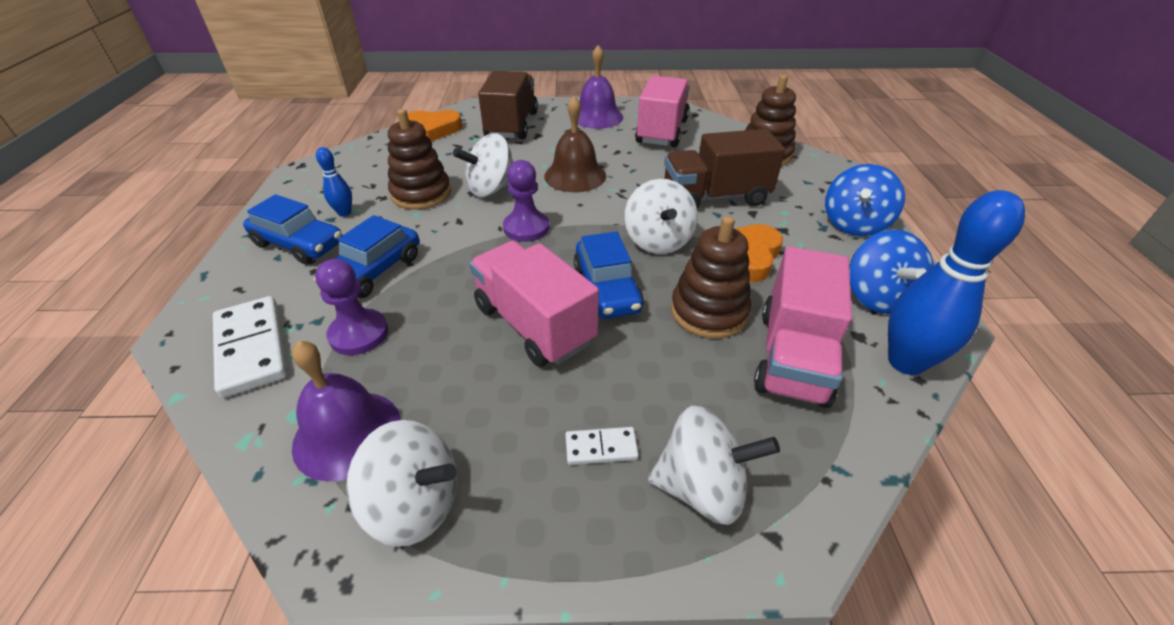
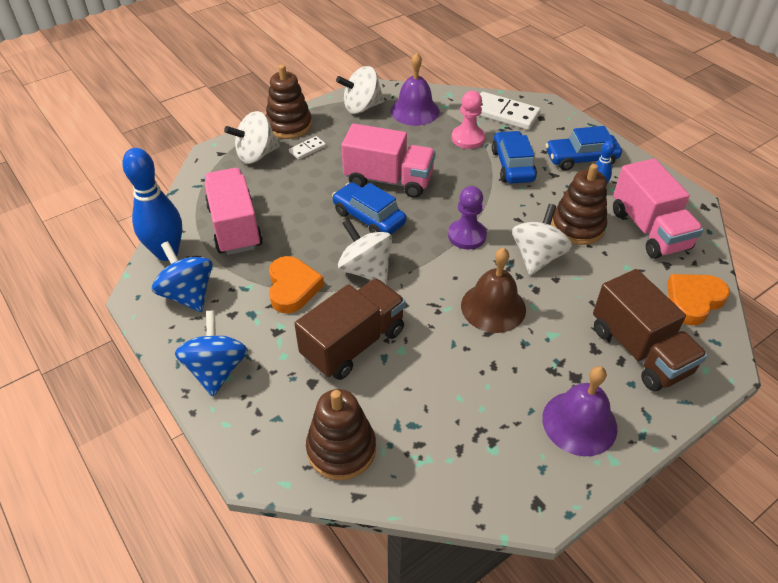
camera: 145 degrees right, 5 degrees up
(359, 334) = (468, 138): purple pawn -> pink pawn
(661, 131) = (482, 433): pink truck -> pink truck (649, 230)
(708, 312) = (296, 232): brown stacking toy -> brown stacking toy (289, 125)

